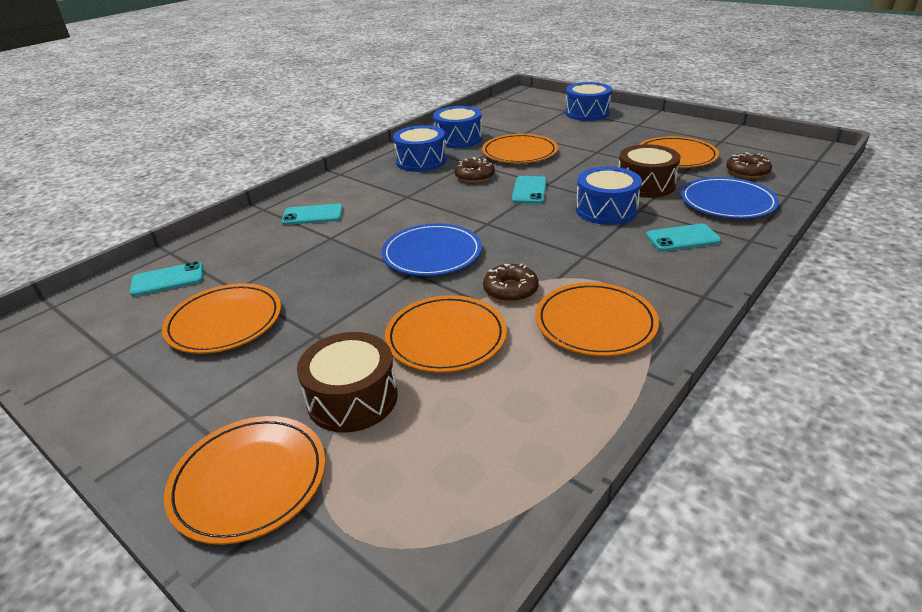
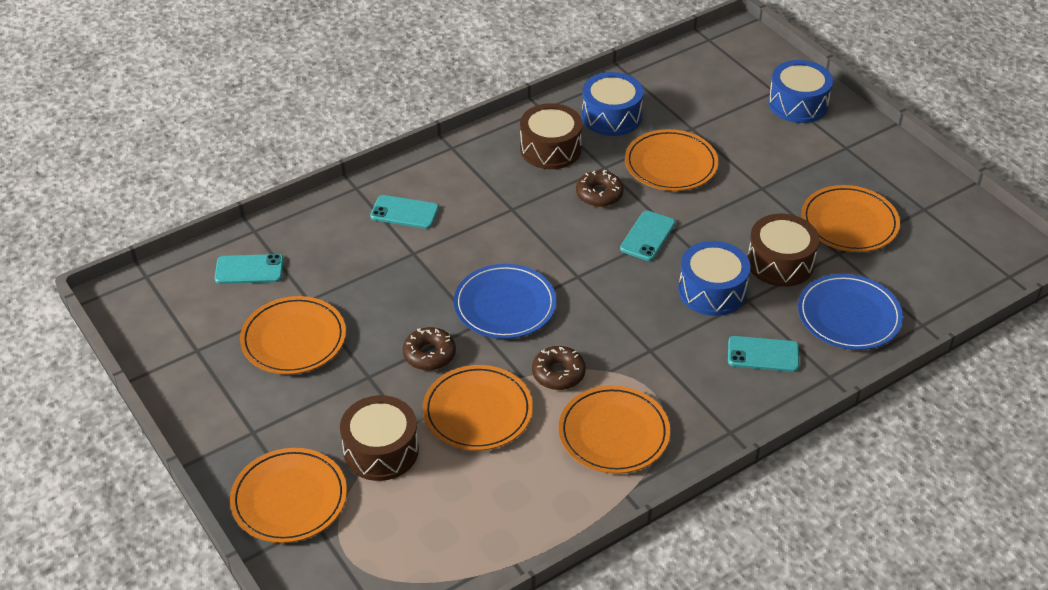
camera: 15 degrees right, 10 degrees up
(421, 161) = (550, 149): blue drum -> brown drum
(747, 172) = (910, 273): brown donut -> brown donut (429, 354)

